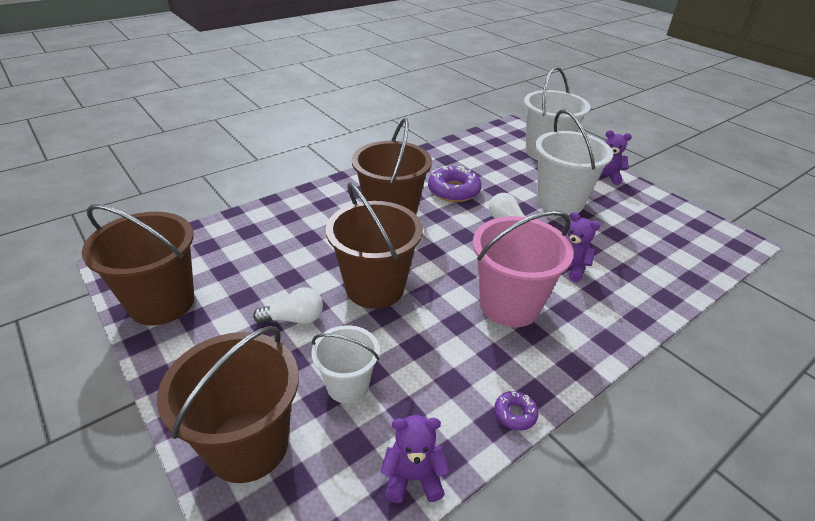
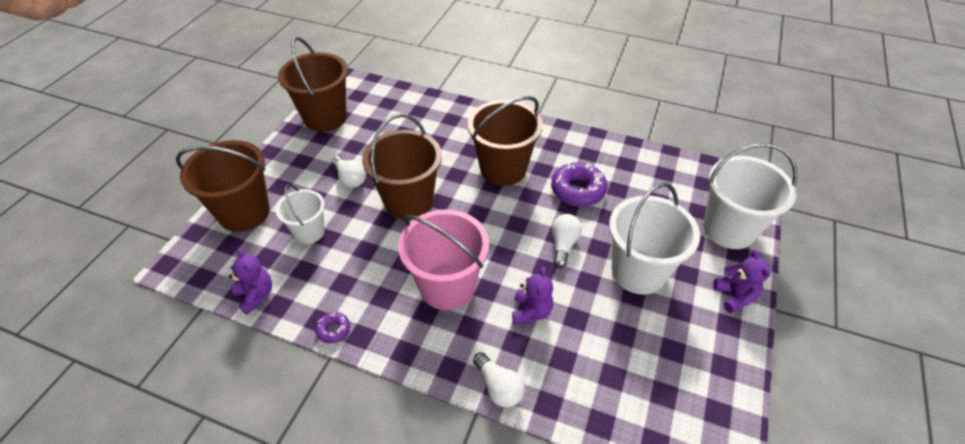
camera: 60 degrees right, 10 degrees up
(640, 318) = (498, 387): none -> white light bulb

